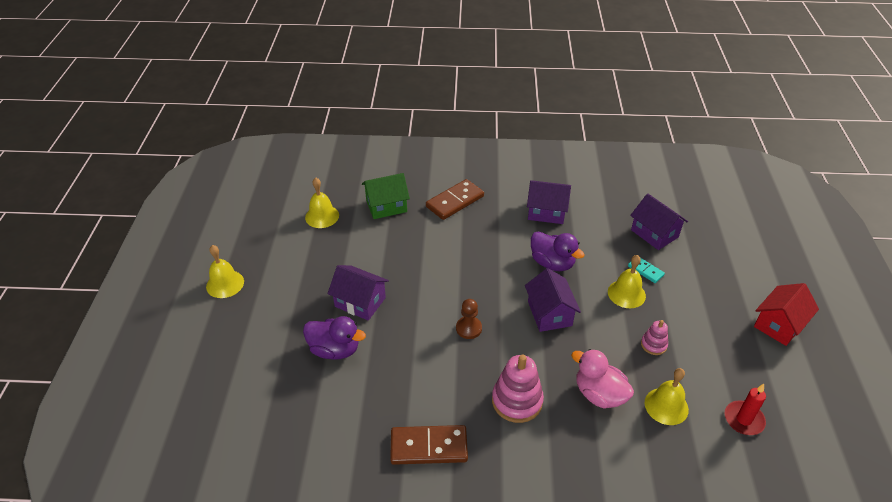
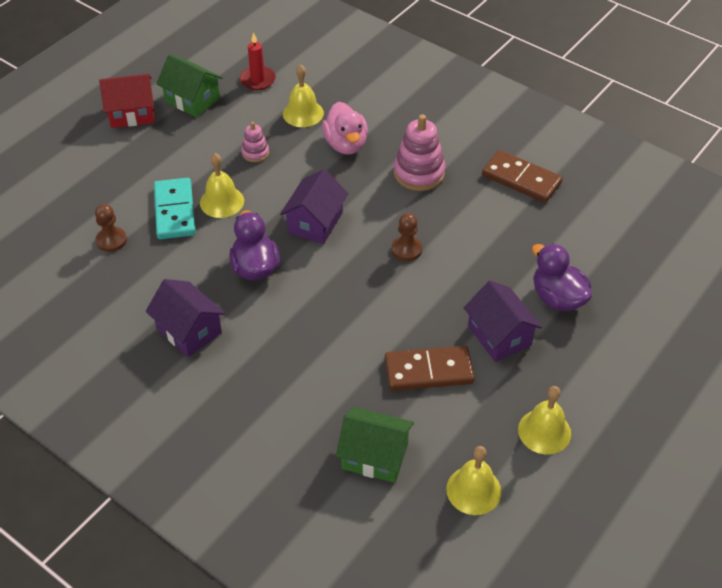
camera: 145 degrees left, 5 degrees up
(225, 284) = (652, 448): yellow bell -> yellow bell (544, 431)
(455, 201) = (280, 411): brown domino -> brown domino (429, 371)
(645, 271) = (175, 211): turquoise domino -> turquoise domino, size x1.84
(654, 233) = (111, 240): purple house -> brown pawn
(760, 364) = (192, 100): none -> green house

